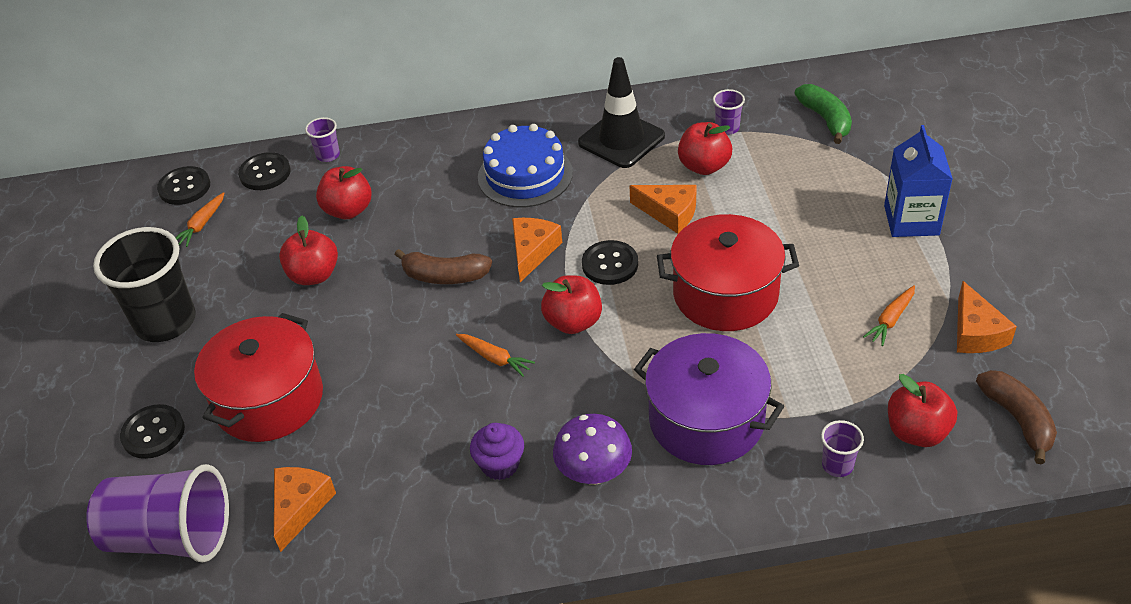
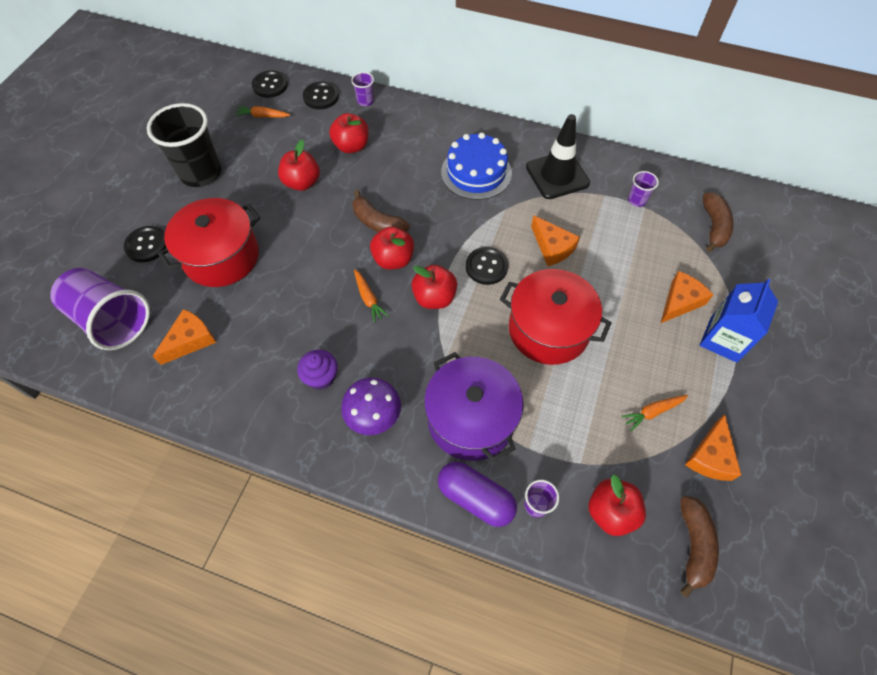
camera: 25 degrees right, 15 degrees up
(202, 225) = (263, 116): orange carrot -> orange carrot turned 45 degrees clockwise
(532, 251) = (443, 232): orange cheese -> orange cheese (680, 301)
(704, 166) = (600, 223): red apple -> red apple (393, 259)
(768, 492) = (475, 498): none -> purple capsule
(825, 119) = (713, 226): green banana -> brown banana

